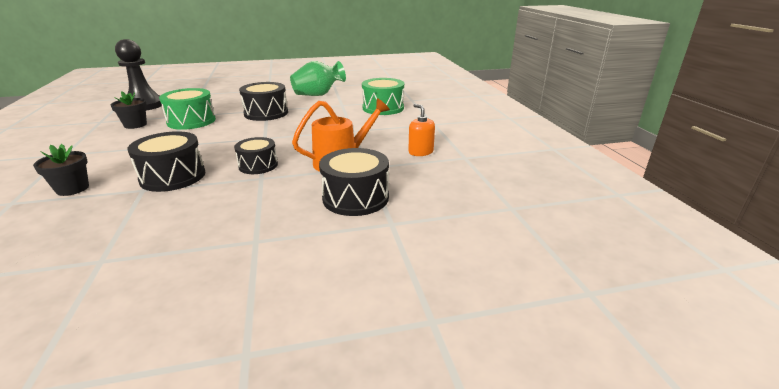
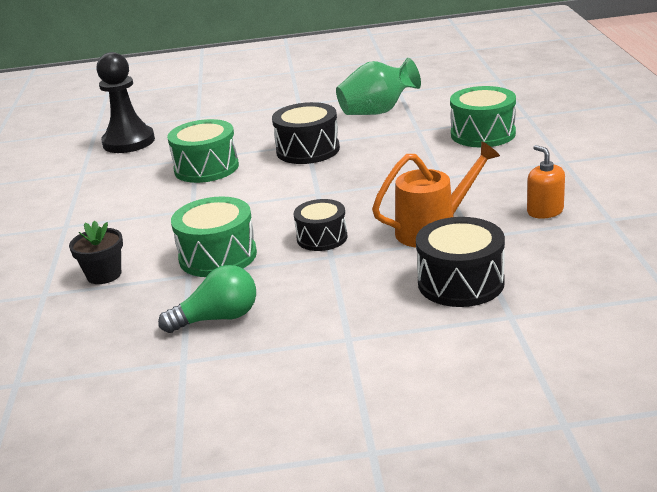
camera: 10 degrees right, 0 degrees up
(135, 125) = (132, 177): black flower pot -> none
(150, 223) = (218, 318): none -> green light bulb
(173, 176) = (218, 256): black drum -> green drum

